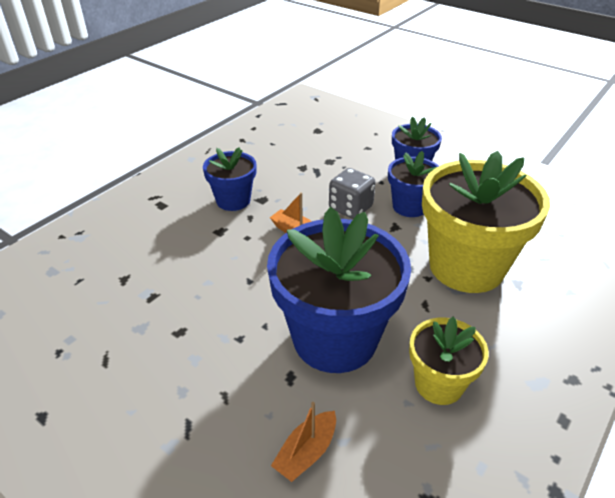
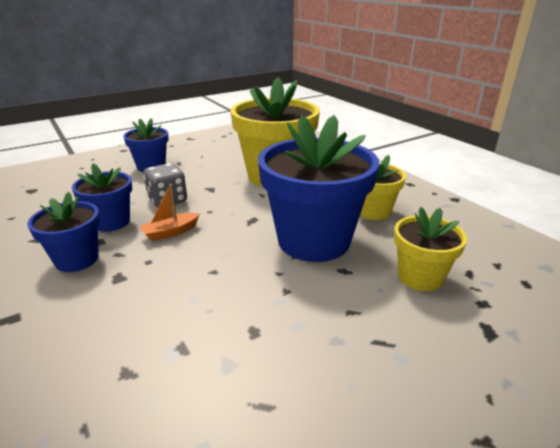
camera: 70 degrees left, 10 degrees down
(306, 452) = (420, 277): orange boat -> yellow flower pot
(409, 206) = (194, 178): blue flower pot -> blue flower pot (111, 222)

